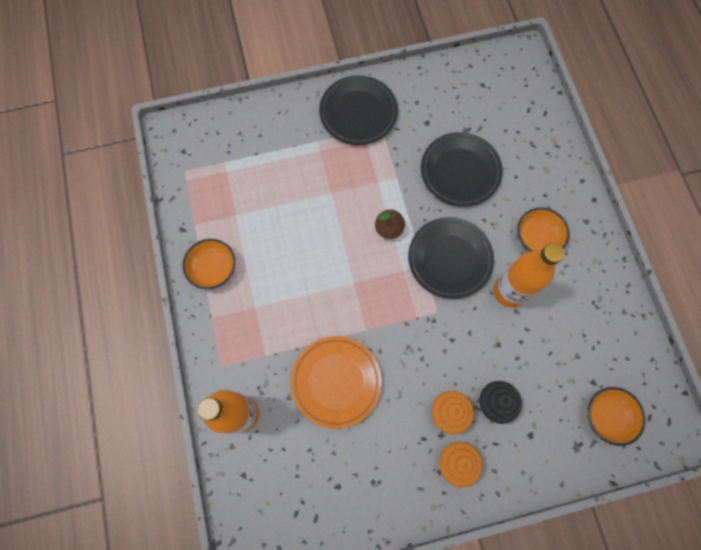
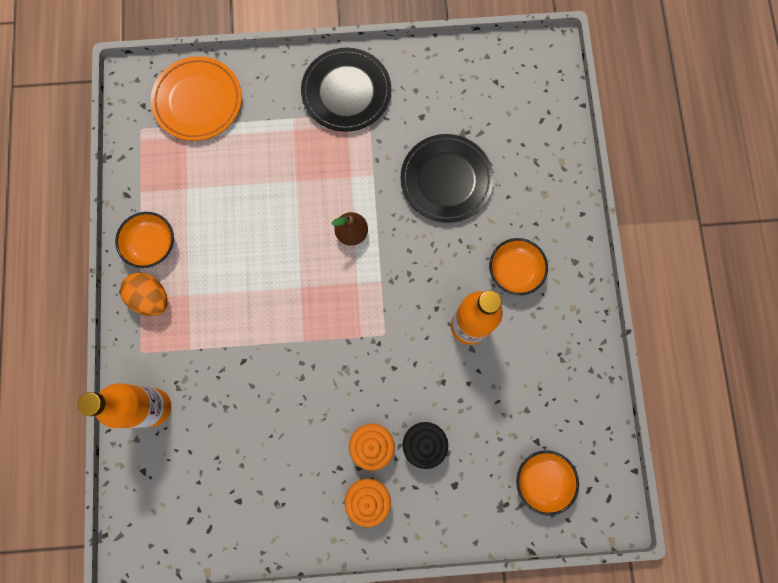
camera: 10 degrees right, 5 degrees up
(221, 315) = (151, 298): none -> orange egg
(336, 381) = (259, 391): orange plate -> orange plate (198, 101)
(449, 259) = (411, 278): black plate -> none

